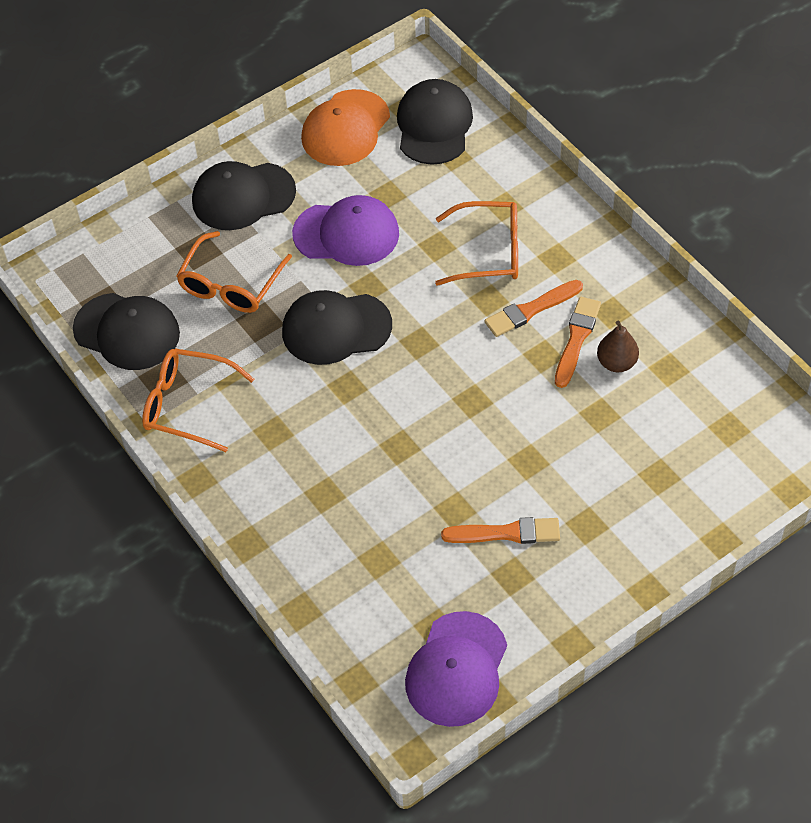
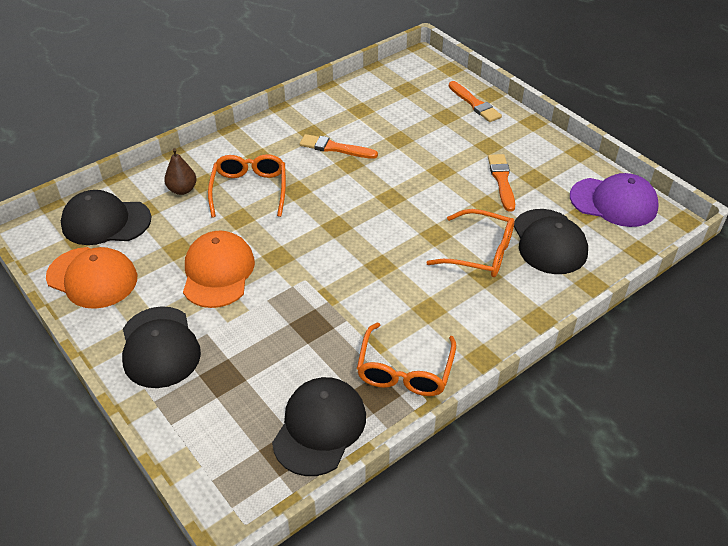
camera: 95 degrees left, 10 degrees down
(231, 284) = (267, 349): orange glasses -> orange glasses (480, 253)
(336, 328) = (321, 275): black cap -> black cap (549, 242)
(346, 234) = (218, 272): purple cap -> orange cap
(531, 310) = (307, 169): orange brush -> orange brush (474, 104)
(616, 363) = (355, 131): brown pear -> brown pear (182, 190)

